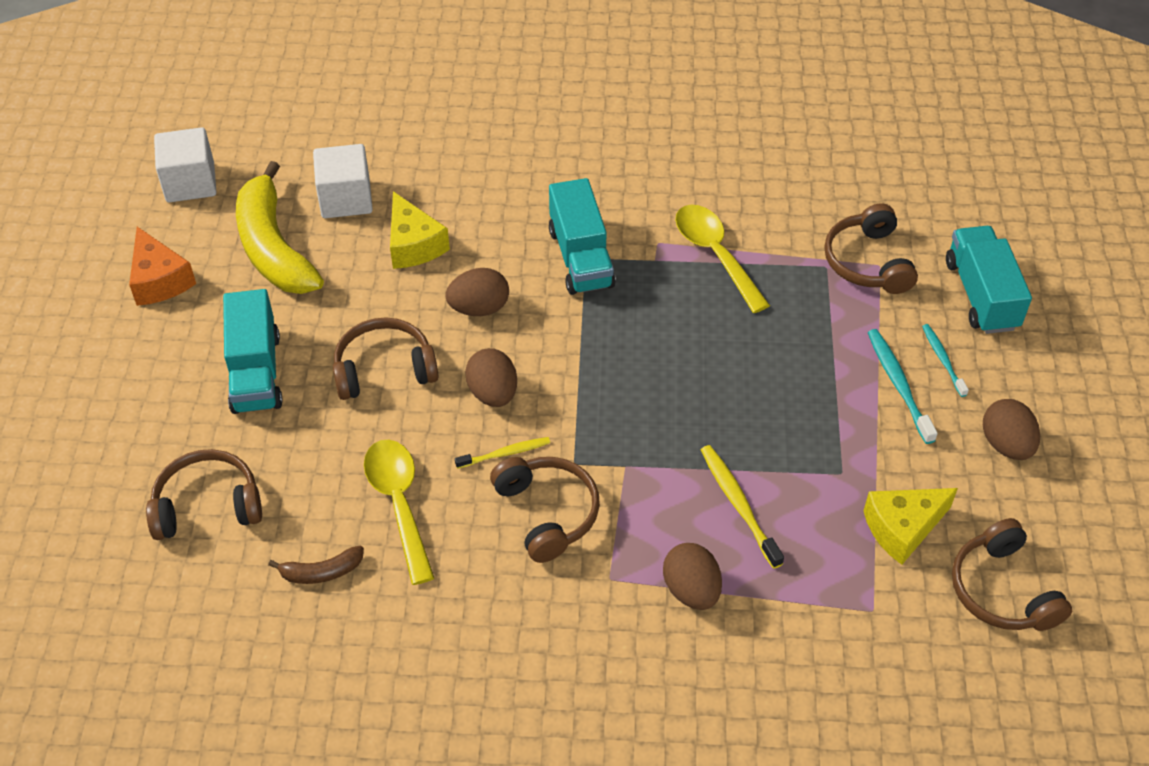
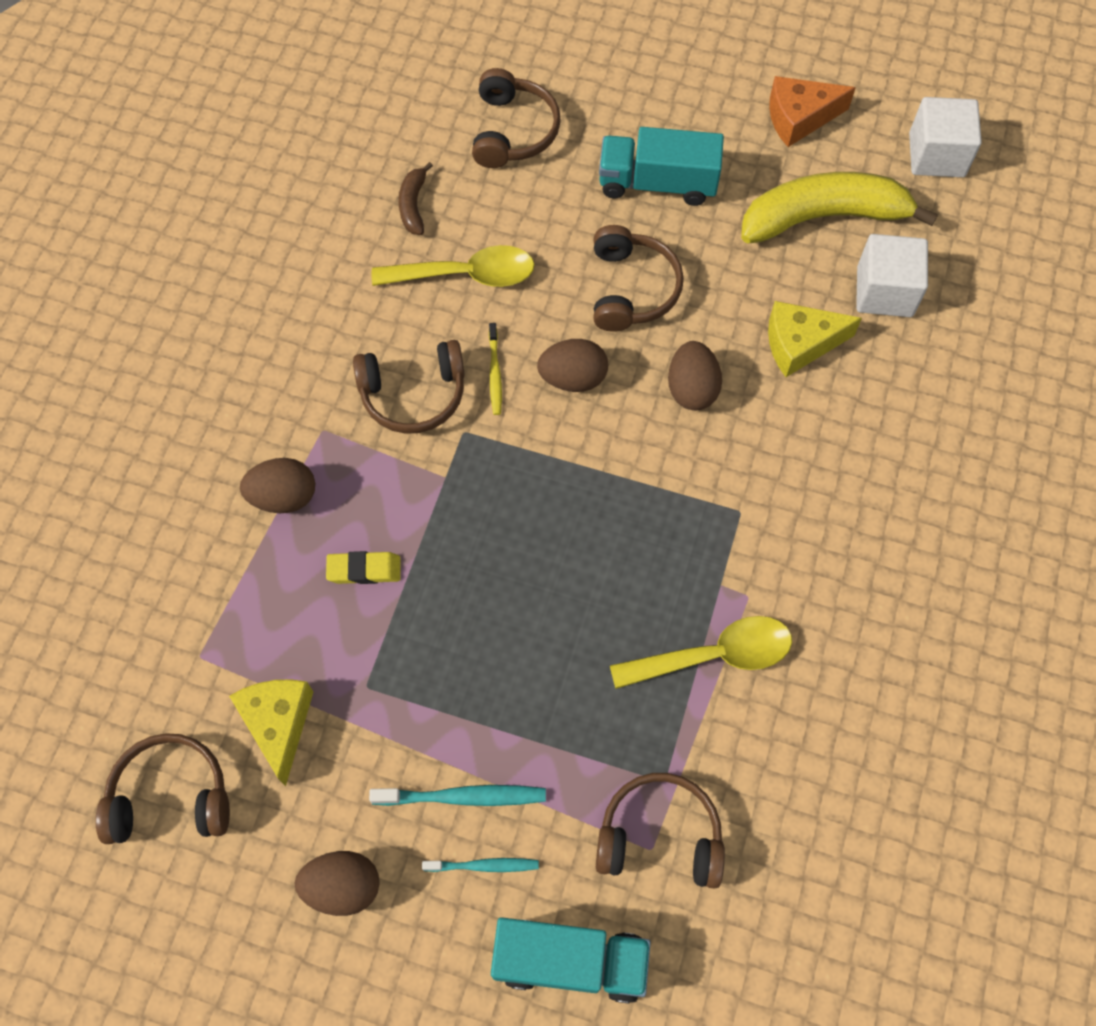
camera: 105 degrees right, 15 degrees up
(580, 258) = (742, 506): turquoise truck -> none
(738, 504) = (364, 570): yellow toothbrush -> yellow eraser

